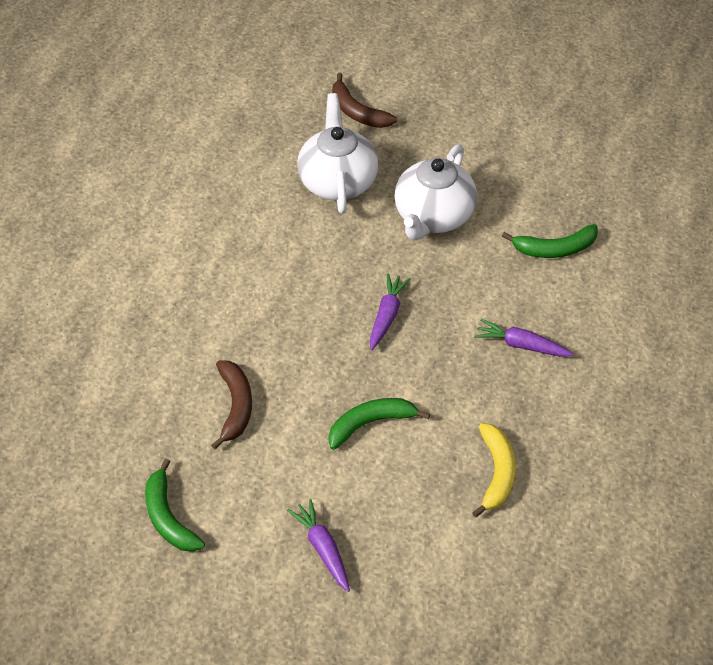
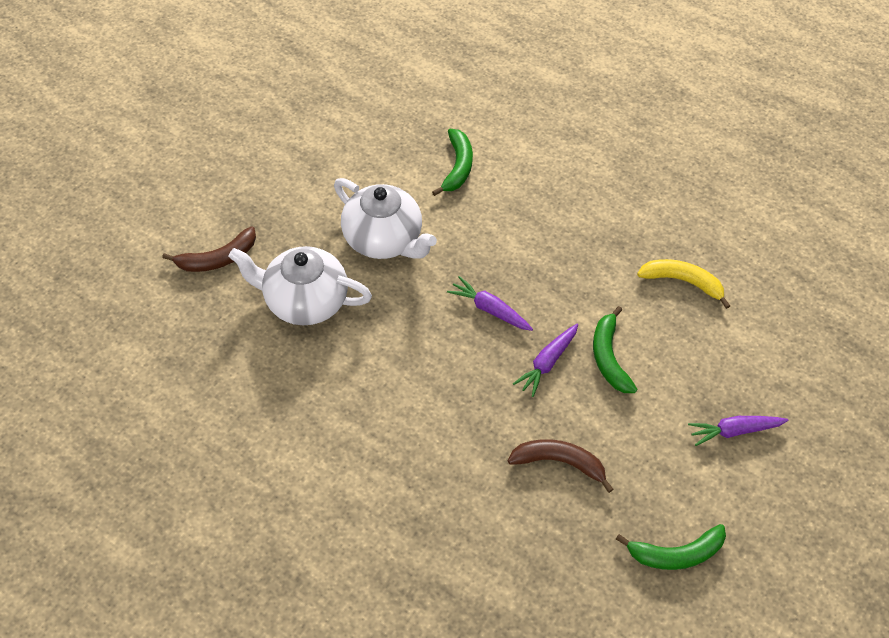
camera: 75 degrees left, 5 degrees up
(521, 345) = (555, 223): purple carrot -> purple carrot (547, 362)

